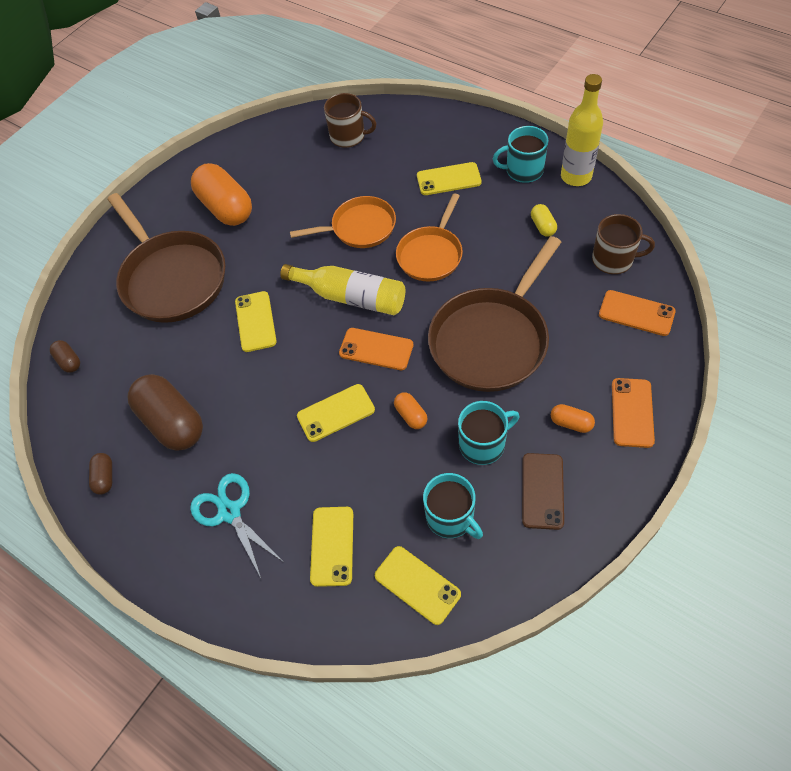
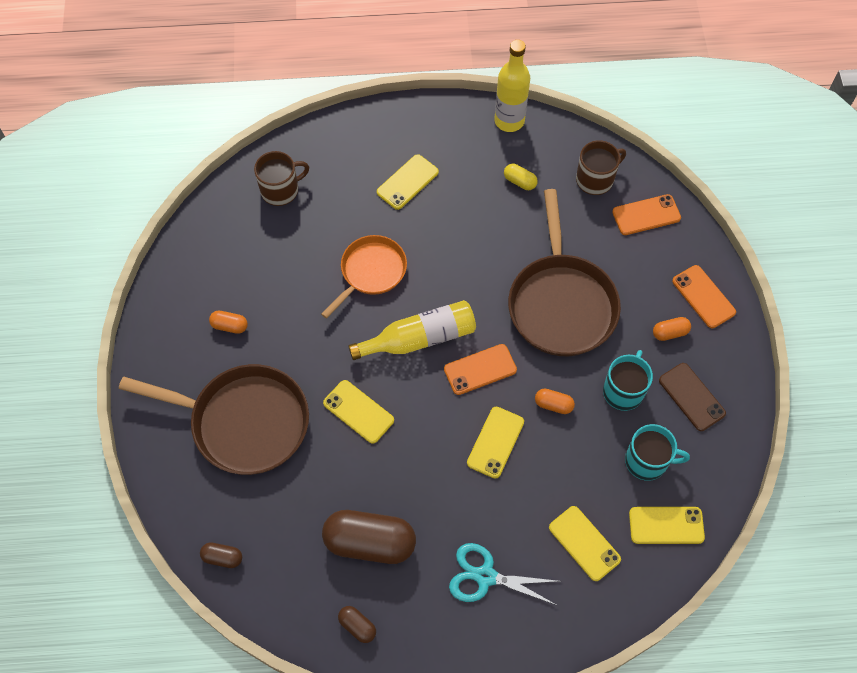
camera: 45 degrees left, 5 degrees up
(226, 208) = (229, 326): orange capsule -> orange capsule, size x0.46
(431, 254) = (452, 260): orange pan -> none
(523, 170) = (462, 139): turquoise mug -> none

